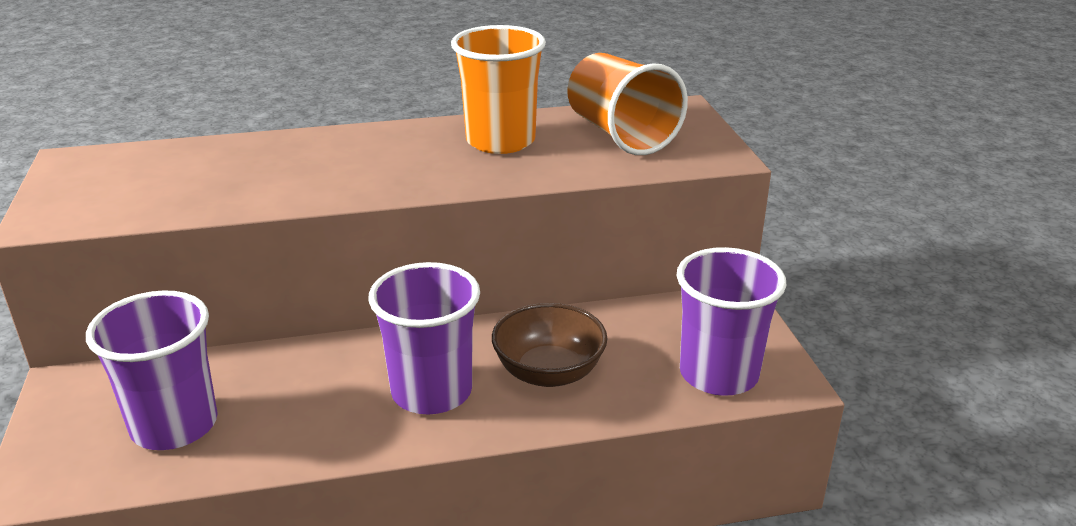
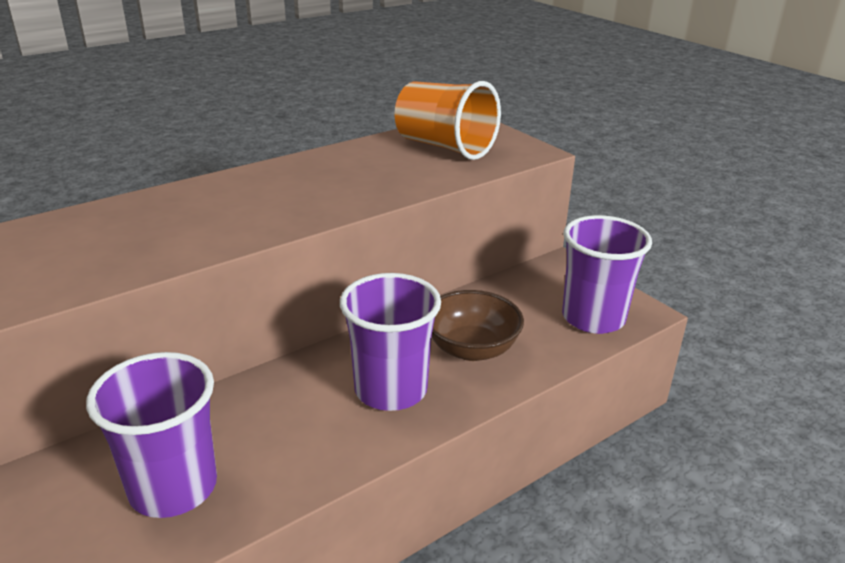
camera: 25 degrees left, 0 degrees up
(500, 141) = (354, 167): orange cup -> none

